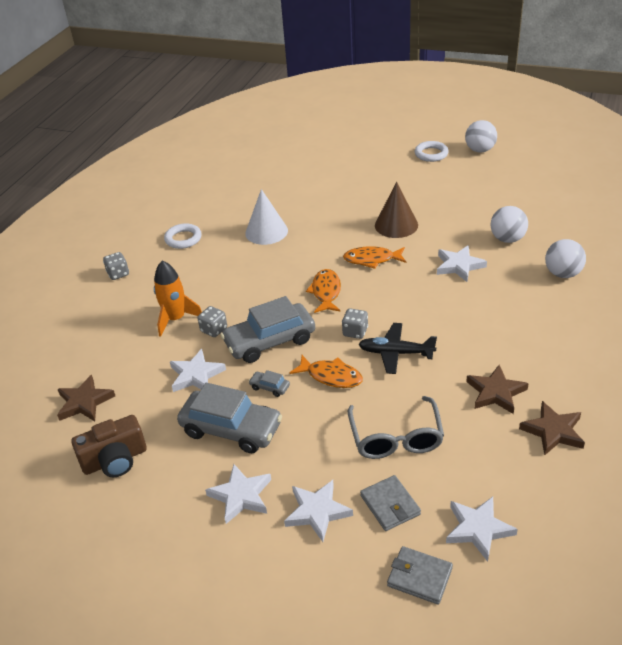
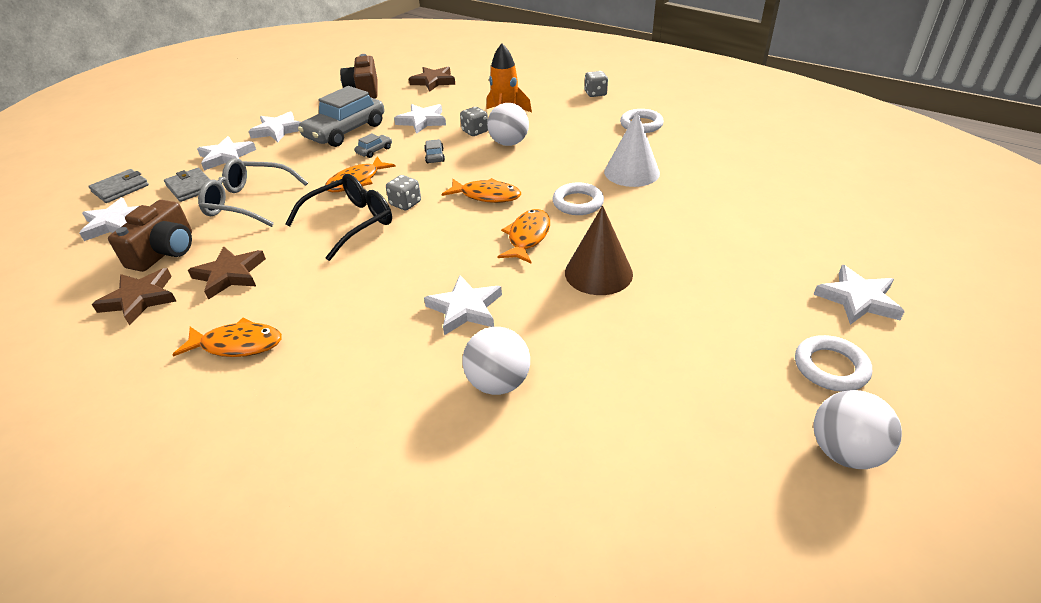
camera: 105 degrees right, 0 degrees up
(270, 341) = (435, 156): grey car -> grey car, size x0.42
(319, 247) = (578, 203): none -> white ring
(375, 149) = (857, 299): none -> white star
(390, 505) = (191, 187): grey wallet -> grey wallet turned 60 degrees clockwise
(395, 353) = (351, 222): black plane -> black glasses
(494, 455) = (165, 251): none -> brown camera
(554, 349) = (237, 344): none -> orange fish
(562, 274) = (367, 418): white ball -> white ball (509, 143)

